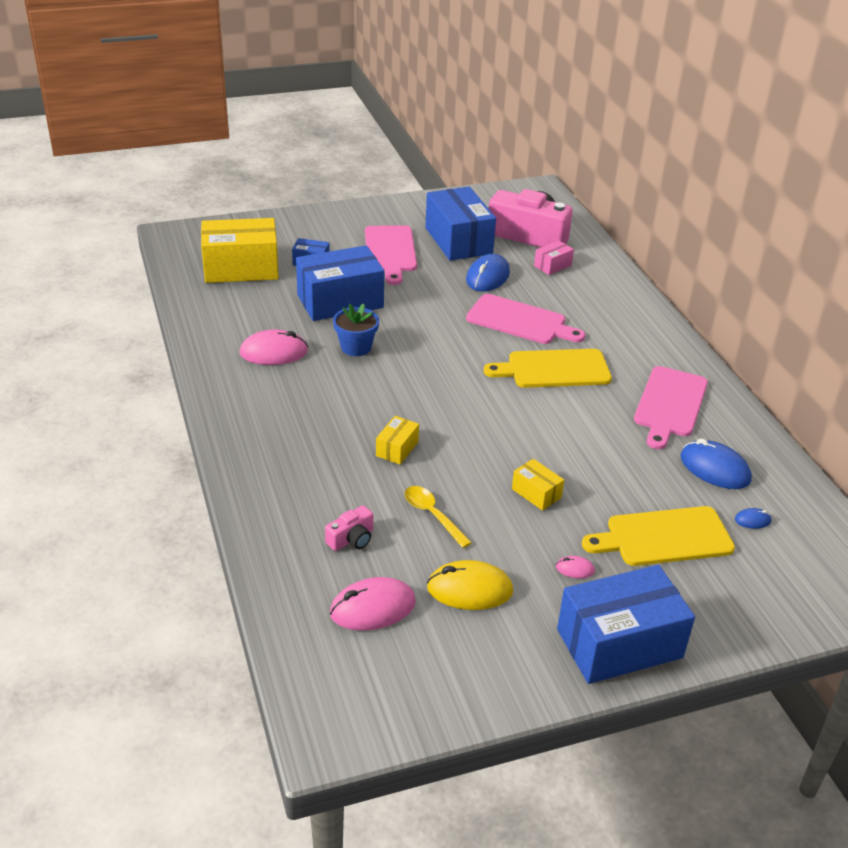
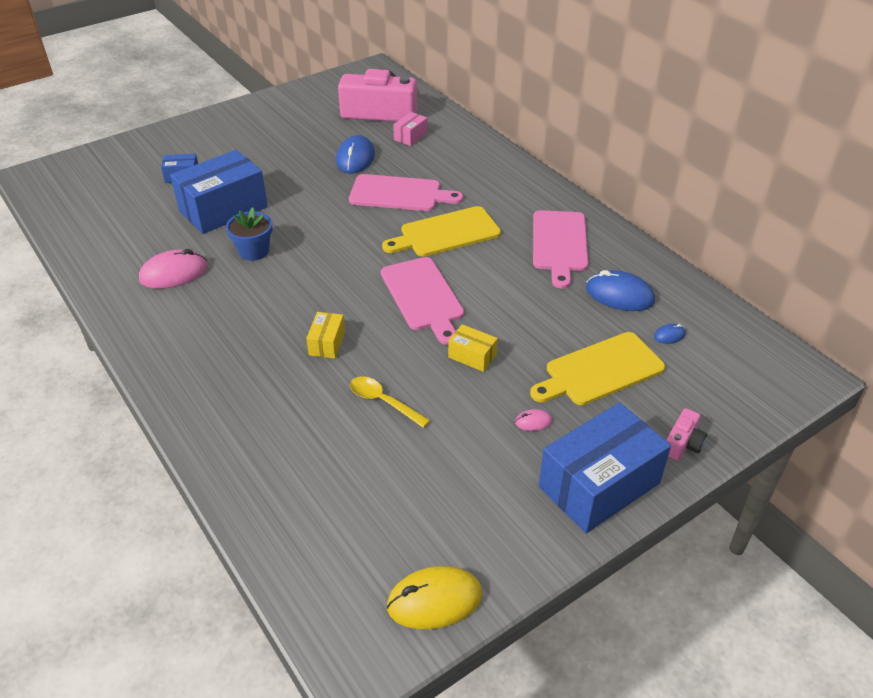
camera: 15 degrees left, 5 degrees up
(241, 268) = (114, 196): yellow box -> none
(351, 539) = (313, 446): pink camera -> pink camera (683, 444)
(372, 608) = (357, 512): pink mouse -> none
(390, 251) = (256, 151): pink cutting board -> pink cutting board (423, 297)
(458, 240) = (317, 129): blue box -> none
(469, 589) = (444, 468): yellow mouse -> yellow mouse (434, 600)

